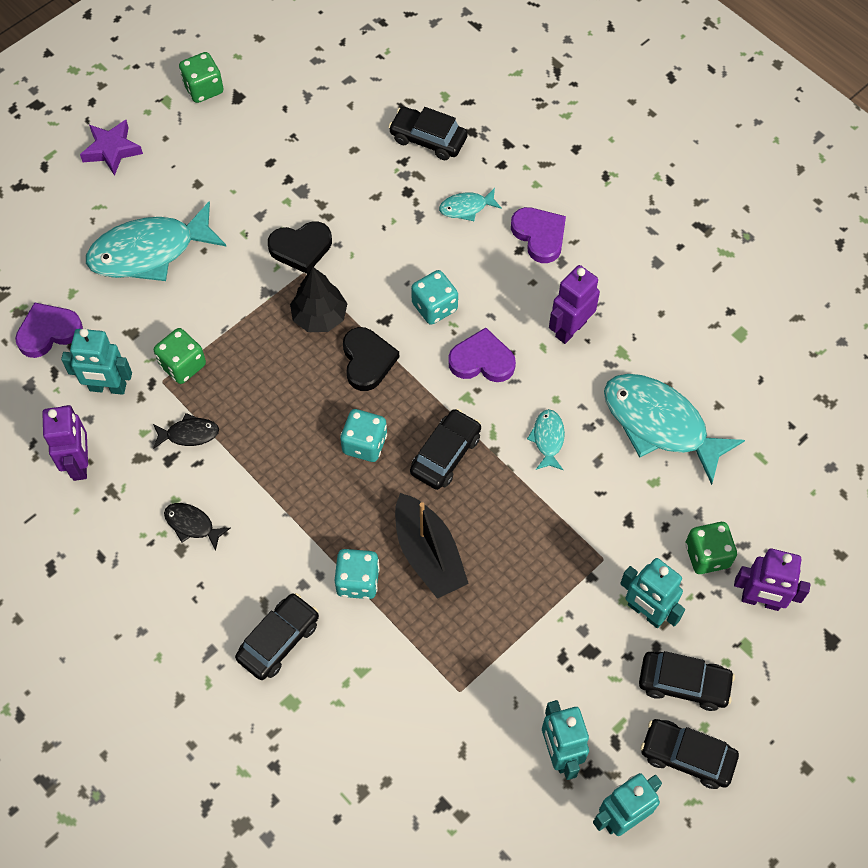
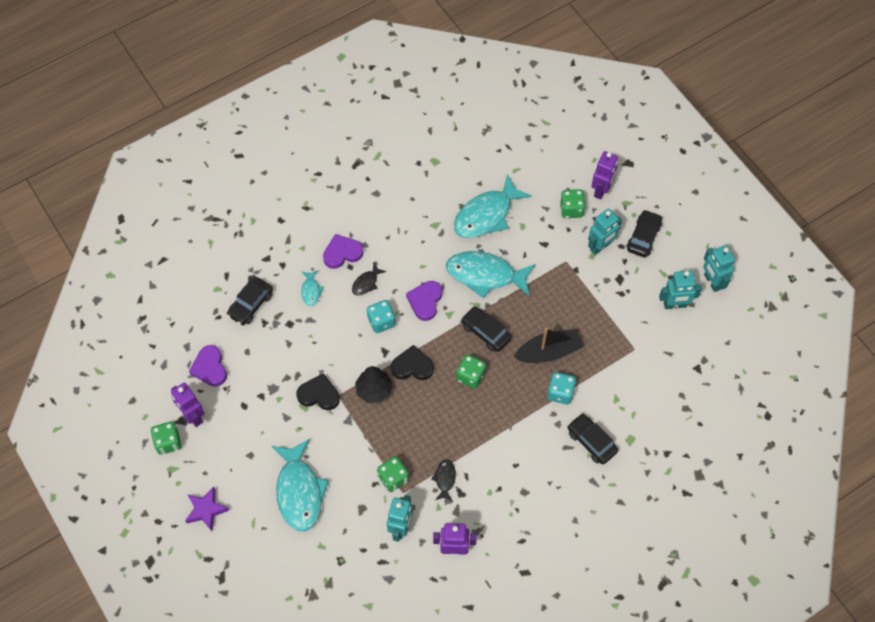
camera: 80 degrees left, 0 degrees up
(48, 332) = (349, 563): purple heart -> purple heart (210, 368)
(192, 525) = (509, 483): black fish -> black fish (366, 283)
(301, 248) = (319, 394): black heart -> black heart turned 75 degrees counterclockwise
(364, 444) = (470, 376): turquoise dice -> green dice
(548, 439) = (485, 275): turquoise fish -> turquoise fish, size x2.19
(570, 329) = (413, 249): purple robot -> purple robot (193, 416)
(687, 756) = (683, 244): black car -> none

